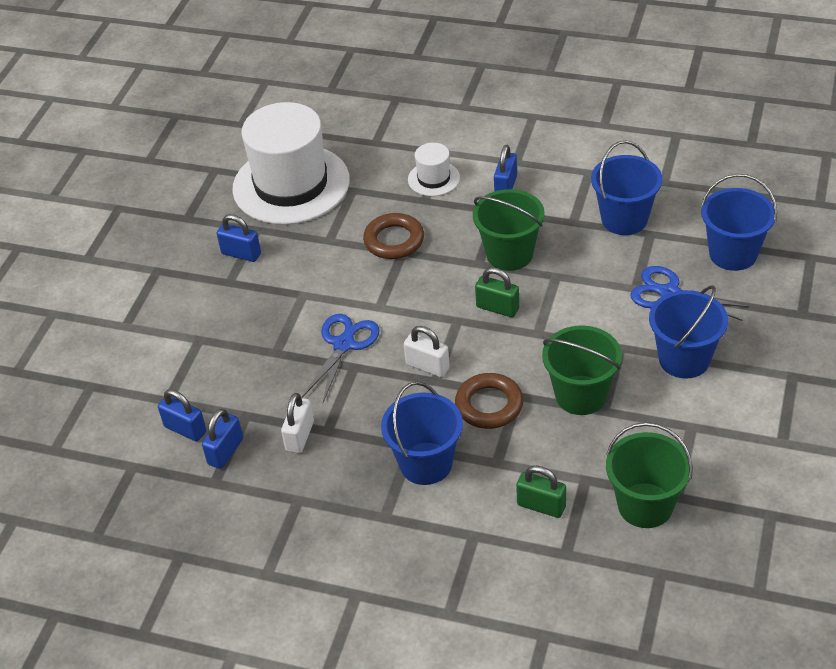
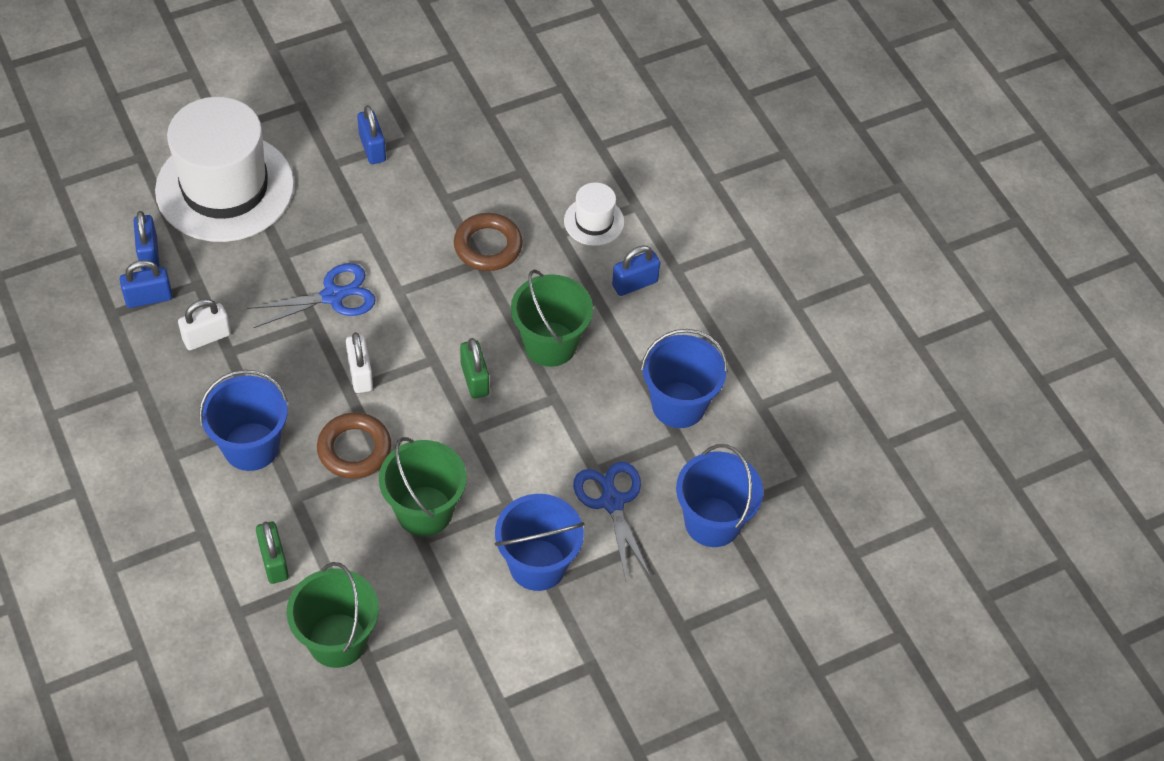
camera: 40 degrees right, 10 degrees up
(291, 184) = (487, 122): white hat -> white hat (225, 187)

